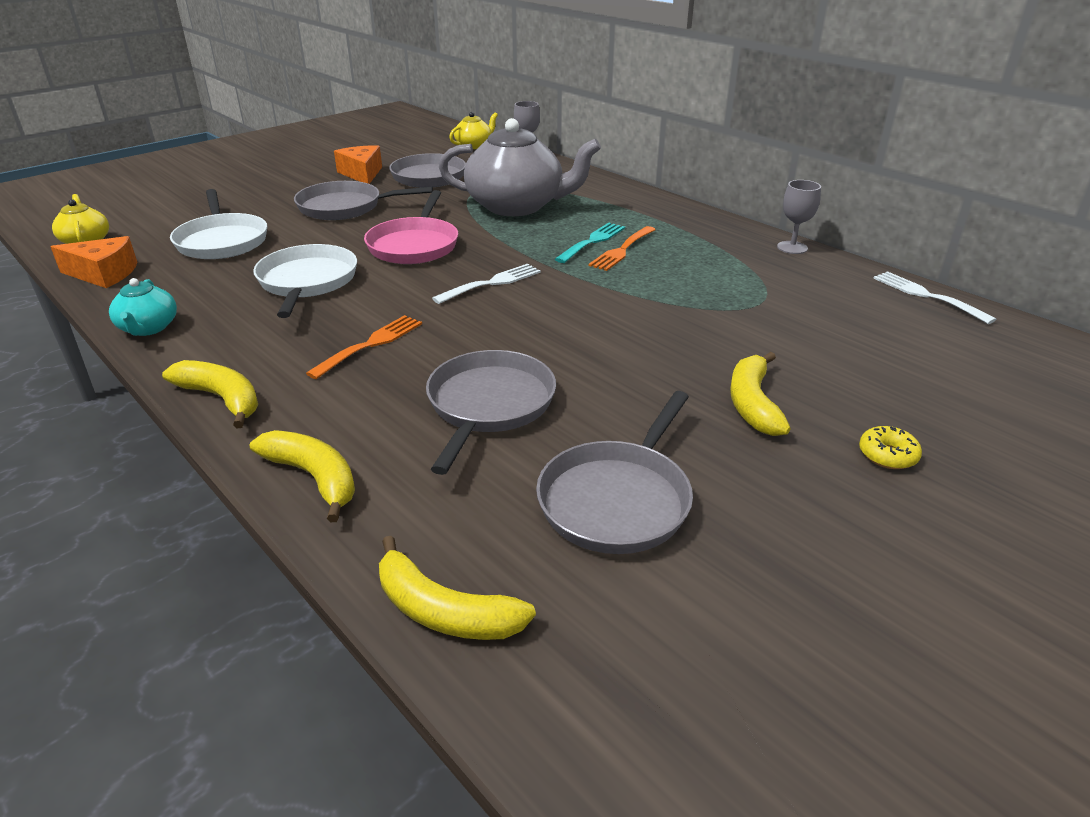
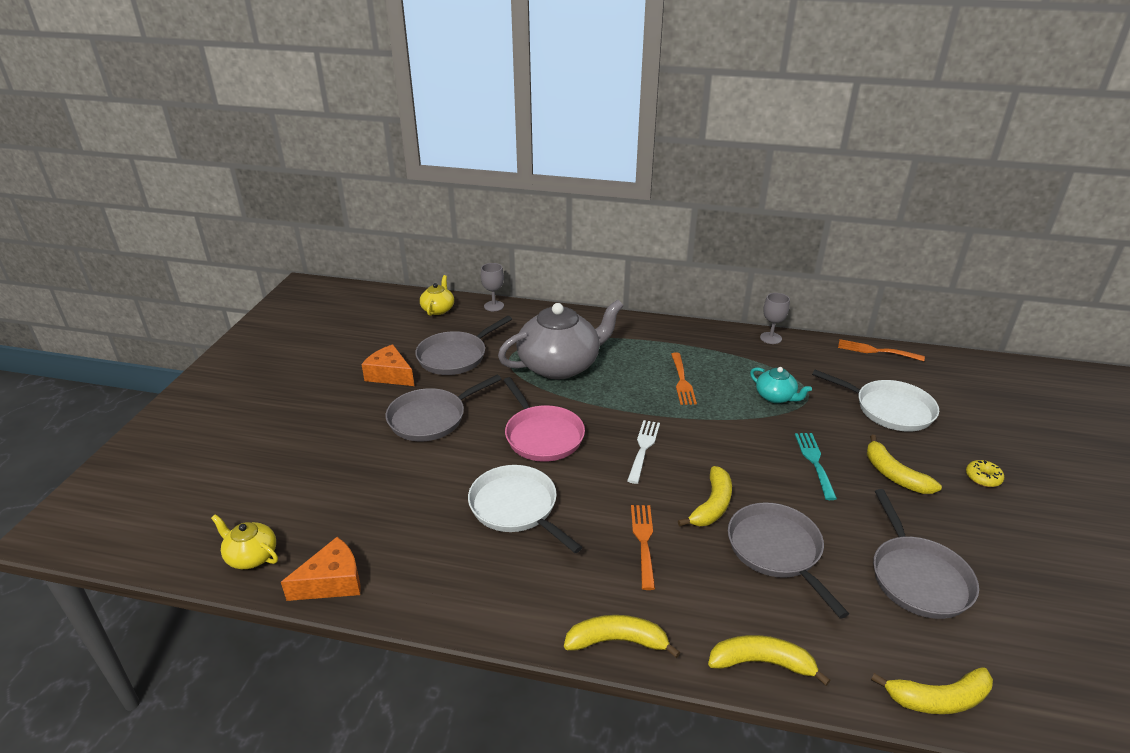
camera: 35 degrees left, 0 degrees up
(148, 328) = (463, 613): turquoise teapot -> turquoise teapot (775, 397)
(222, 241) = (382, 499): white pan -> white pan (890, 409)
(484, 346) = (712, 505): none -> yellow banana
(592, 241) = (654, 380): turquoise fork -> turquoise fork (814, 462)
(926, 296) = (876, 351): white fork -> orange fork

